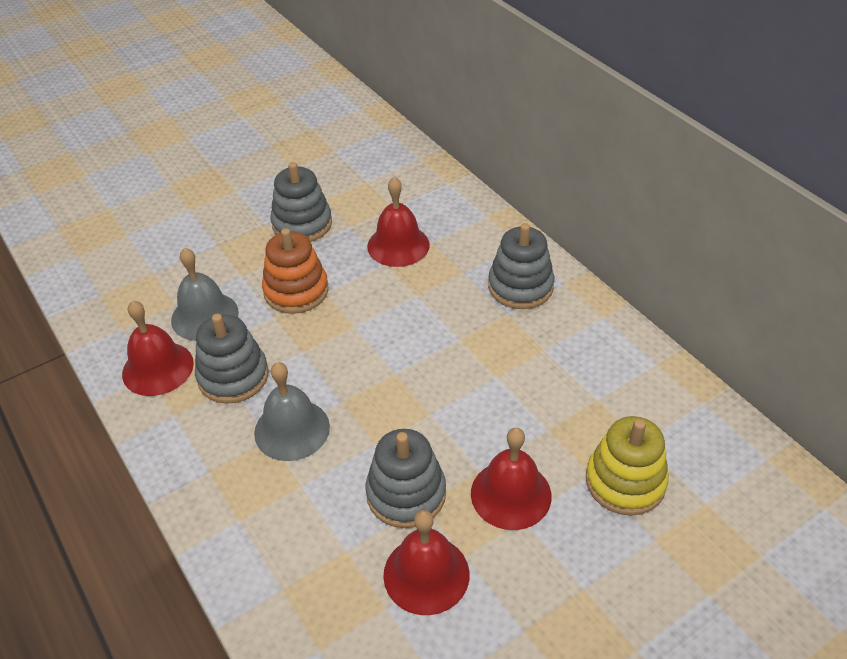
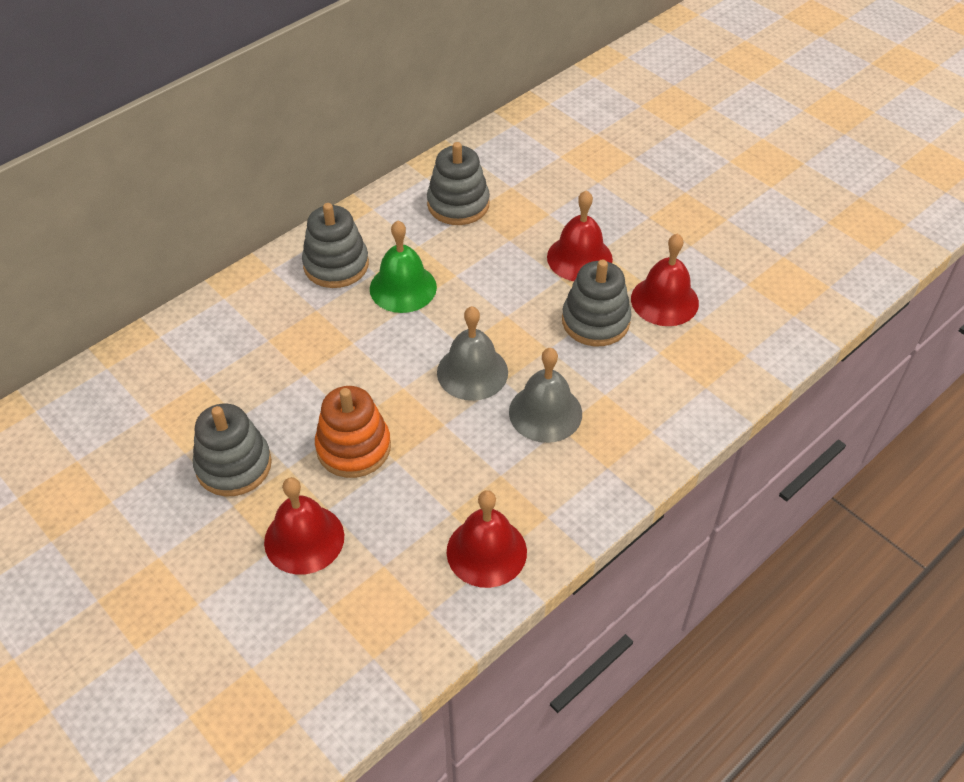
camera: 100 degrees left, 5 degrees up
(204, 316) = (401, 527): grey bell -> grey bell (472, 372)
(233, 376) = (487, 476): grey stacking toy -> grey stacking toy (458, 204)
(398, 245) = (274, 367): red bell -> red bell (304, 539)
(482, 333) = (403, 288): none -> green bell
(625, 481) = (552, 196): yellow stacking toy -> none

